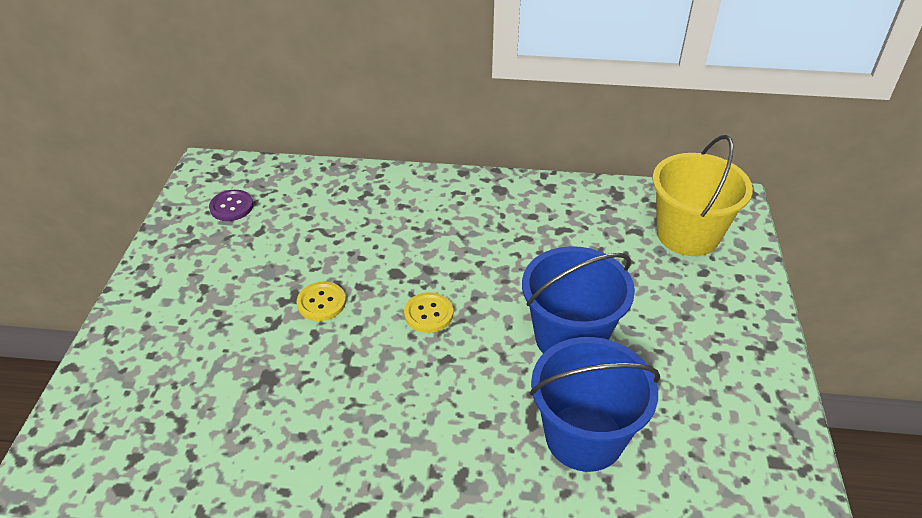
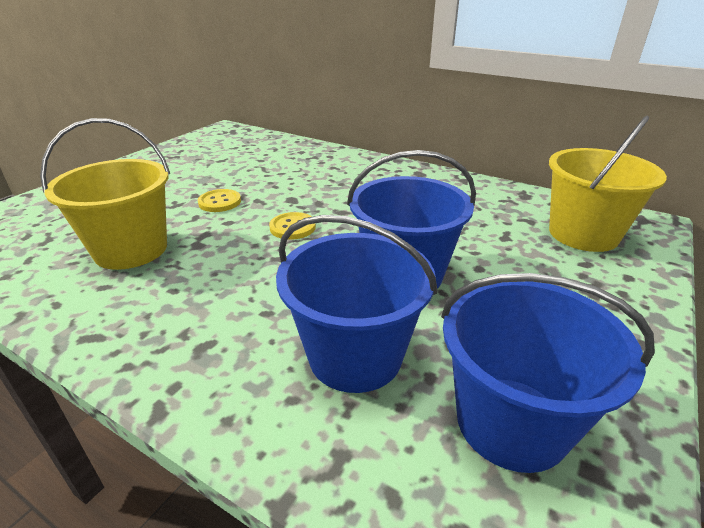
camera: 25 degrees right, 10 degrees down
(231, 207) = (217, 146): purple button -> none
(290, 402) = (131, 250): none -> yellow bucket
(716, 447) = (511, 422): none -> blue bucket

